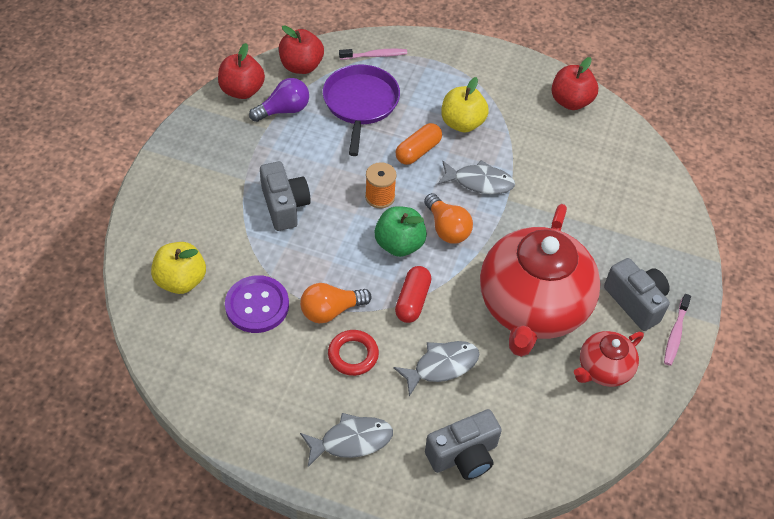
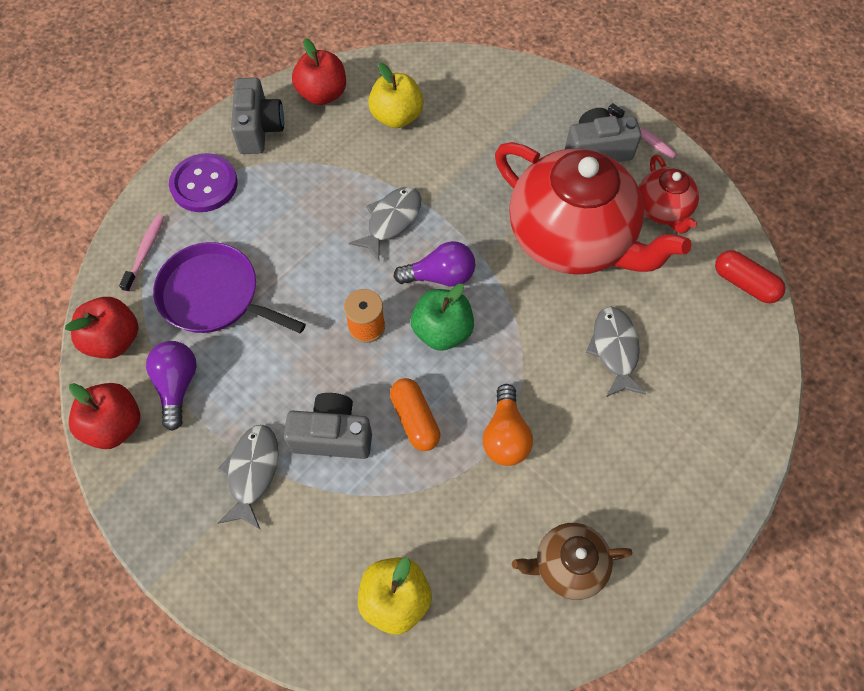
camera: 65 degrees left, 10 degrees up
(244, 380) = (567, 565): none -> brown teapot
(257, 305) = (468, 516): purple button -> purple button (204, 184)
(351, 441) = (679, 473): grey fish -> grey fish (252, 472)
(353, 355) = (572, 433): red ring -> none
(412, 301) = (523, 346): red capsule -> red capsule (744, 283)
(418, 151) = (318, 262): orange capsule -> orange capsule (415, 419)
(447, 228) = (440, 276): orange light bulb -> purple light bulb
(462, 123) = (300, 204): yellow apple -> yellow apple (396, 117)
(463, 455) = (724, 370): grey camera -> grey camera (259, 129)

